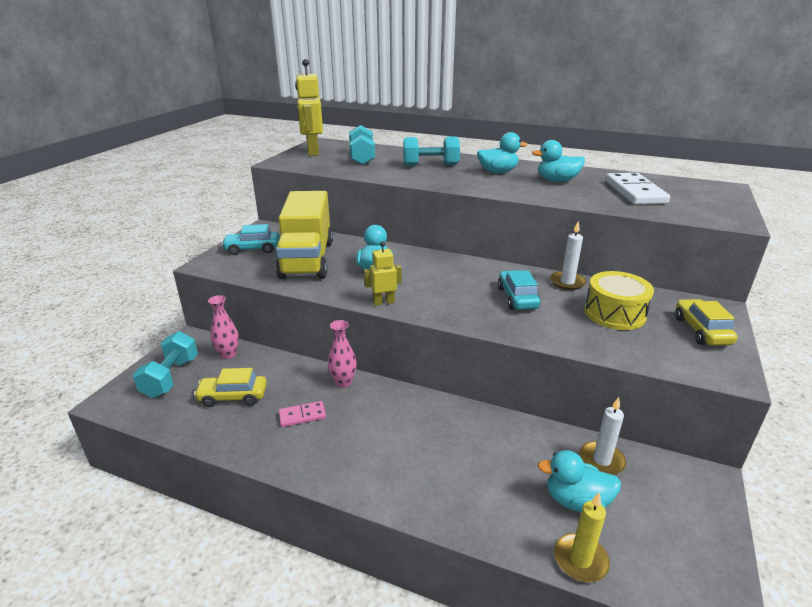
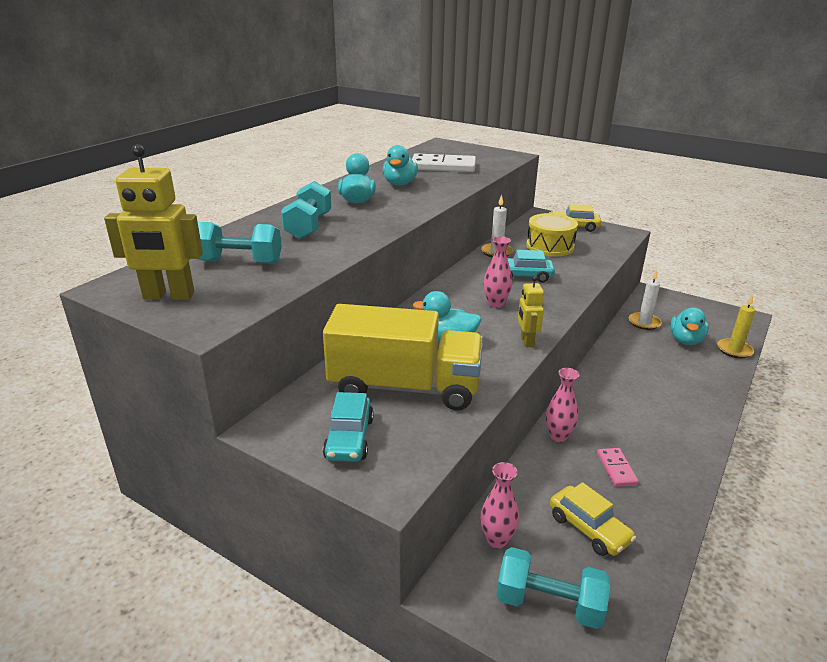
camera: 80 degrees left, 0 degrees up
(233, 397) = (589, 529): yellow car -> yellow car turned 45 degrees counterclockwise
(447, 286) = (496, 304): none -> pink vase

